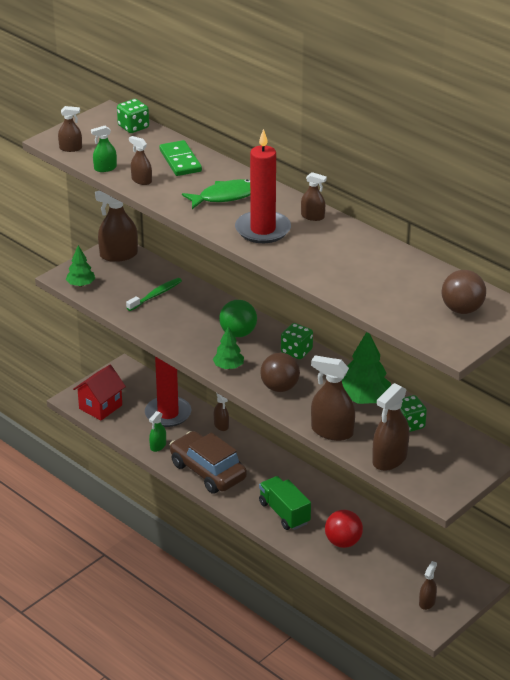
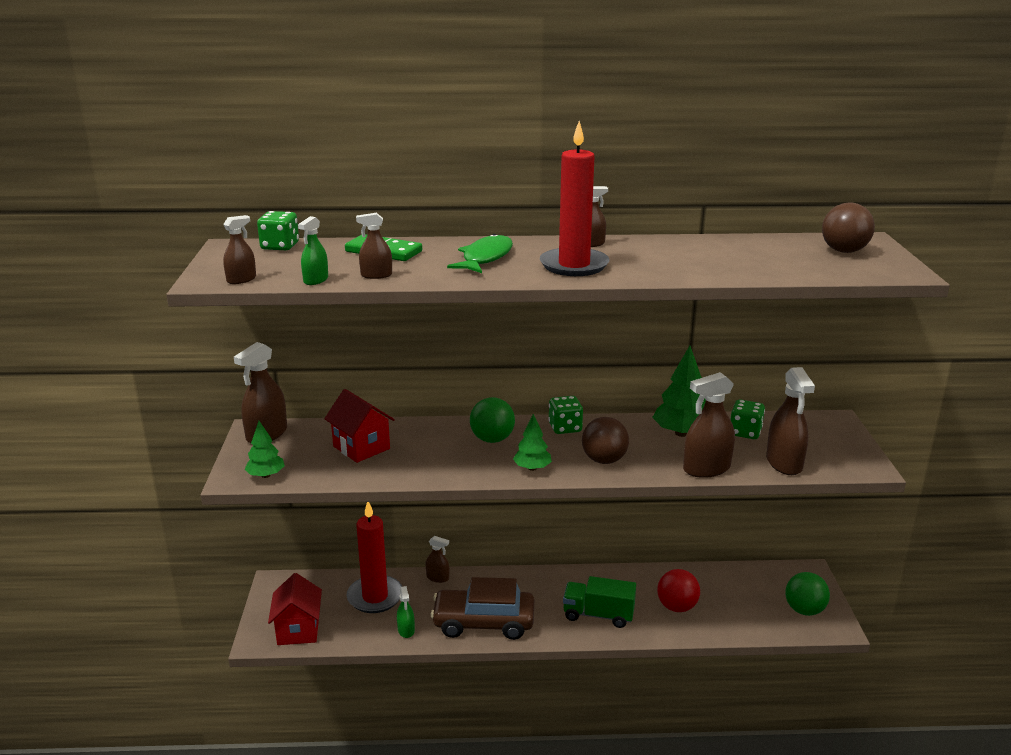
camera: 45 degrees left, 10 degrees down
(156, 295) = (361, 447): green toothbrush -> red house
(427, 602) = (804, 610): brown spray bottle -> green ball

